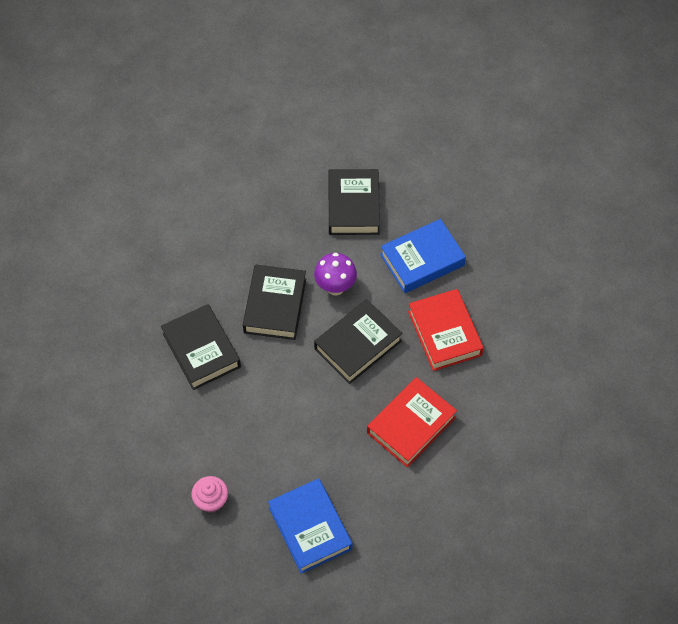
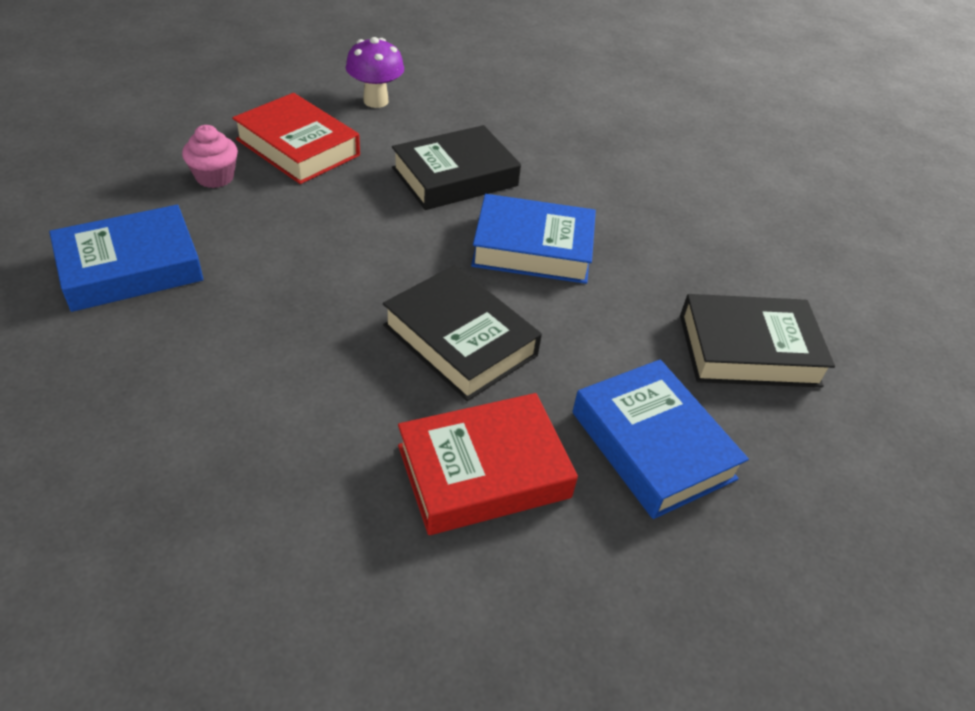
camera: 85 degrees right, 15 degrees down
(275, 306) = (533, 248): black book -> blue book
(335, 287) = (575, 318): purple mushroom -> purple mushroom (376, 101)
(411, 425) = (285, 404): red book -> red book (298, 147)

